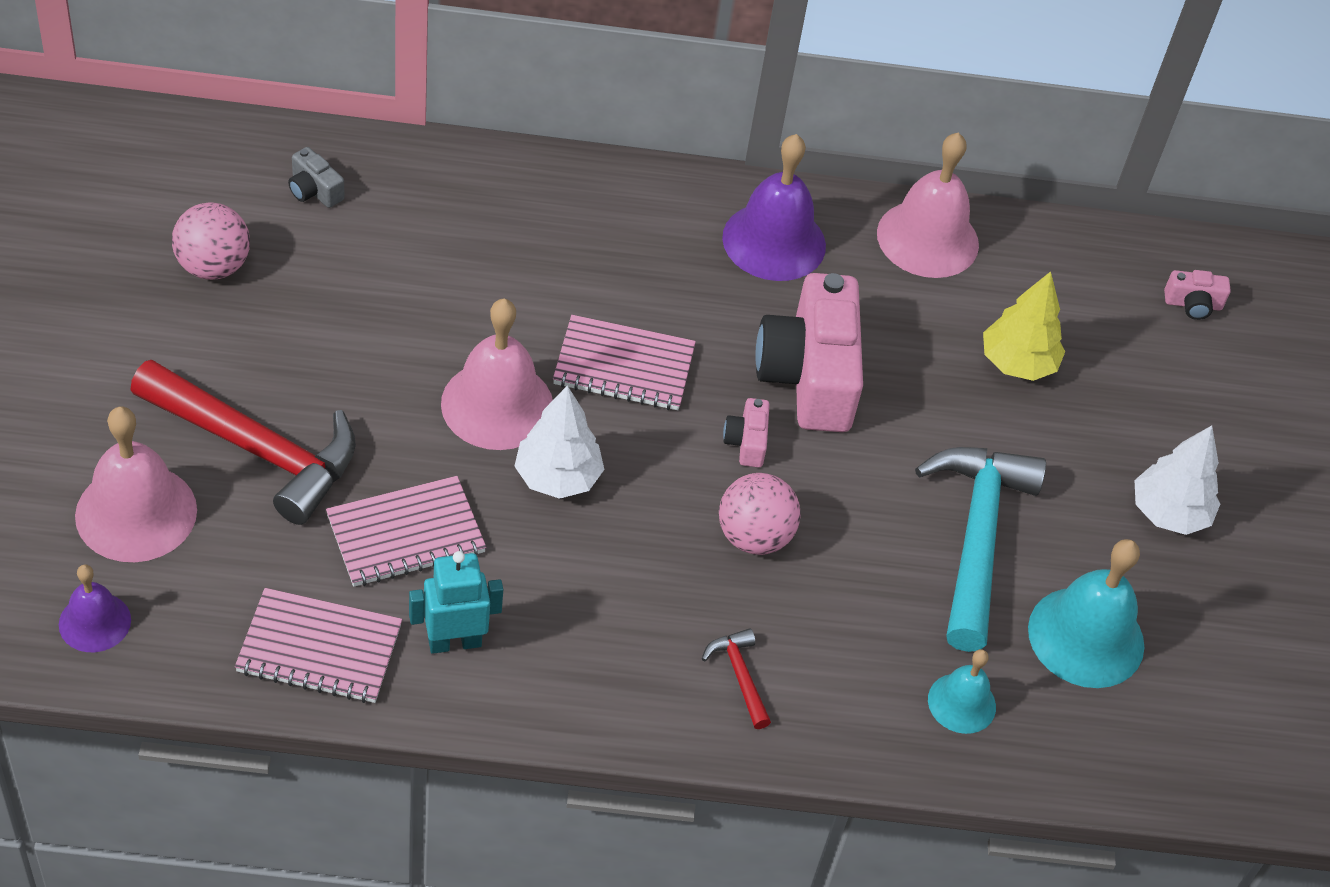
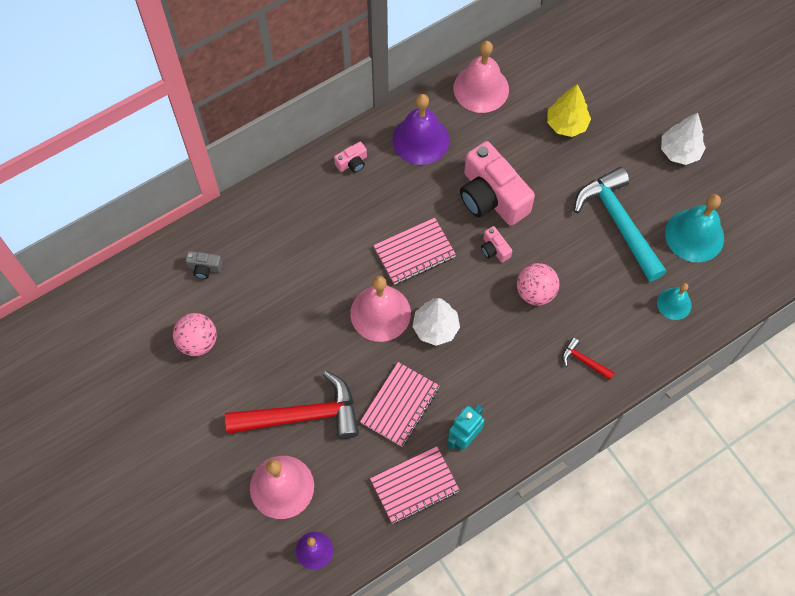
camera: 30 degrees left, 15 degrees up
(1193, 304) = (610, 40): pink camera -> pink camera (352, 163)

